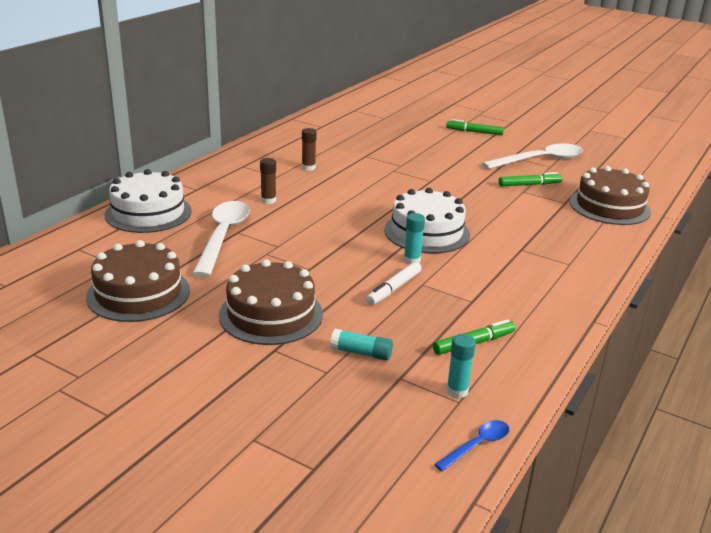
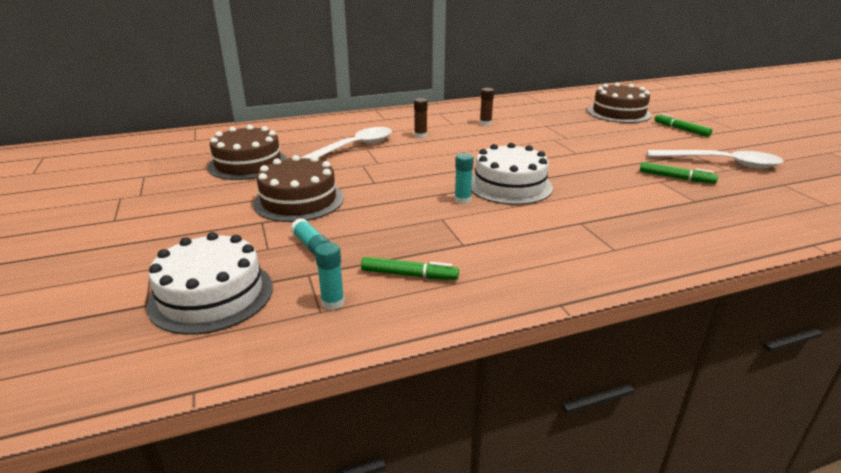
camera: 40 degrees right, 0 degrees up
(148, 213) = (332, 124): white cake -> white cake (211, 295)
(394, 288) = (413, 214): white marker -> none
(477, 445) = (274, 350): blue spoon -> none
(609, 206) = (748, 217): brown cake -> brown cake (619, 113)

